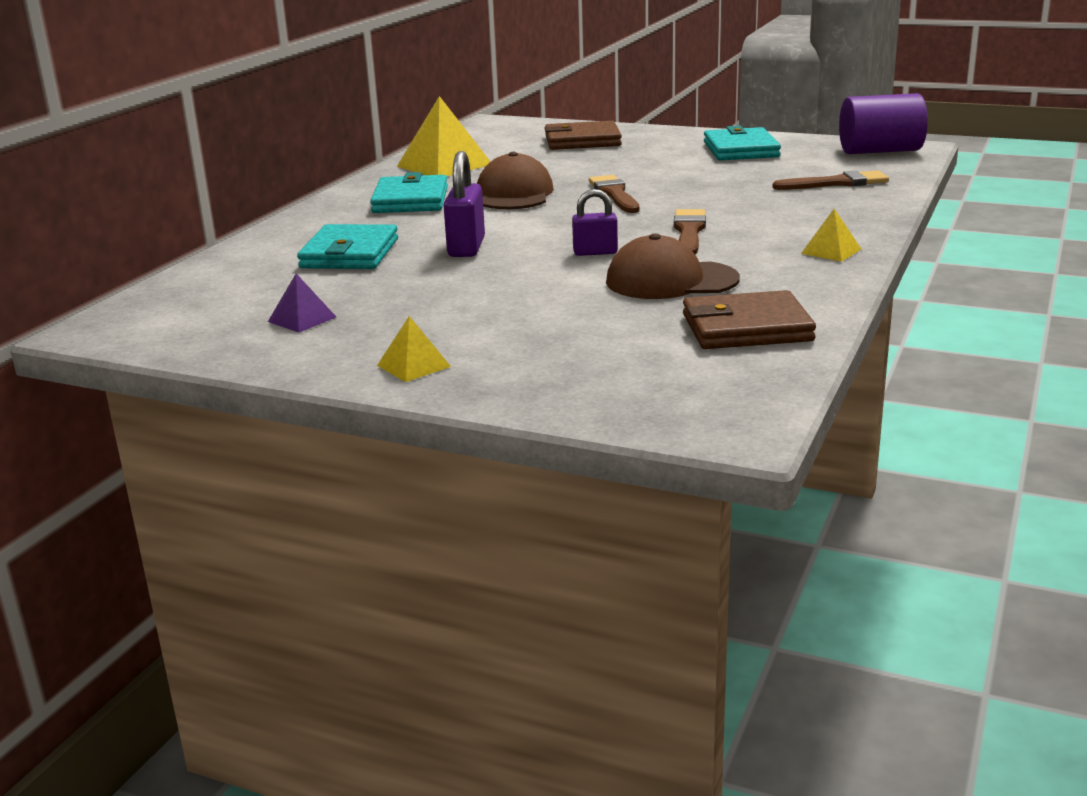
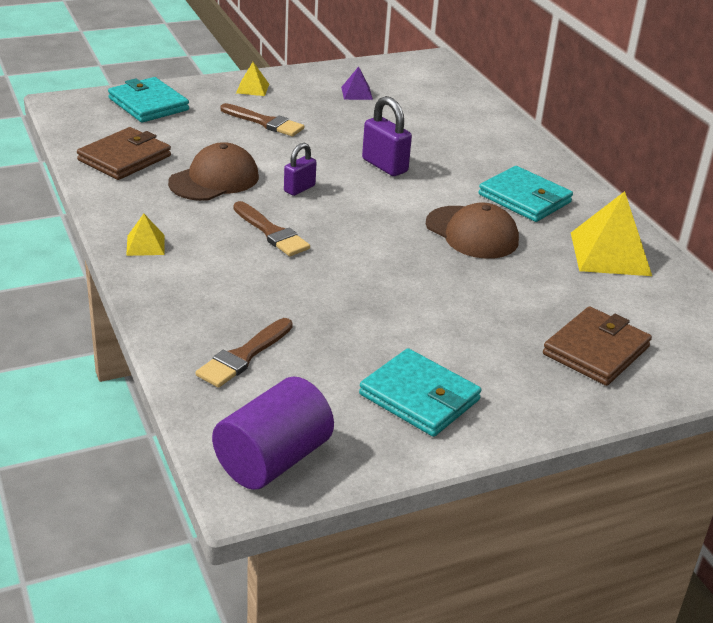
camera: 130 degrees right, 10 degrees up
(350, 253) = (438, 138): turquoise wallet -> turquoise wallet (148, 104)
(614, 194) = (401, 262): brown brush -> brown brush (265, 122)

